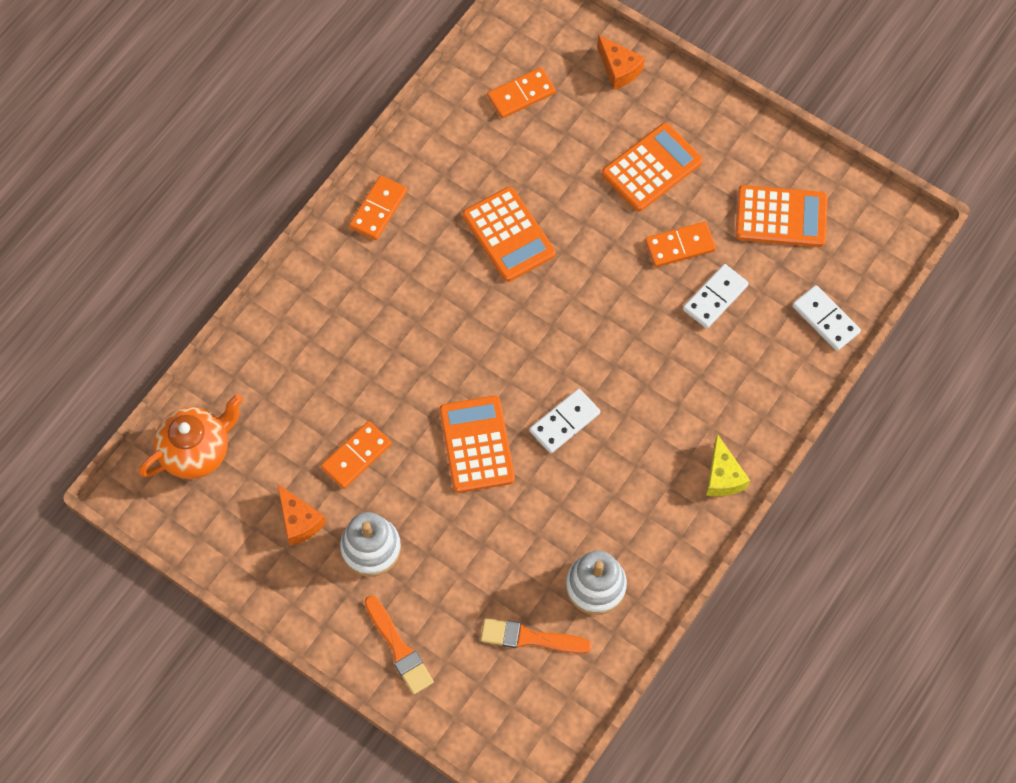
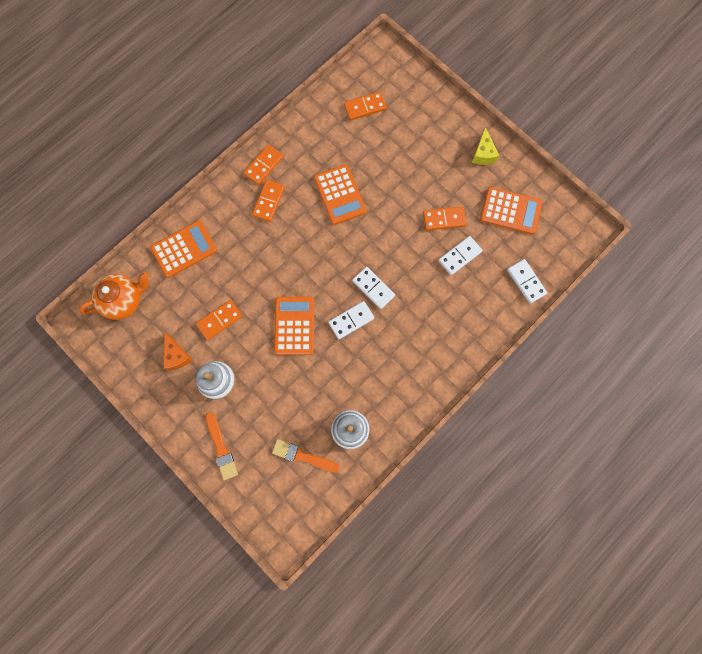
camera: 10 degrees right, 10 degrees up
(397, 263) = (268, 201): none -> orange domino
(589, 368) = (373, 288): none -> white domino
(619, 69) = (428, 100): orange cheese -> none
(651, 168) = (436, 166): orange calculator -> orange calculator (184, 249)
(723, 476) = (442, 372): yellow cheese -> yellow cheese (483, 153)

